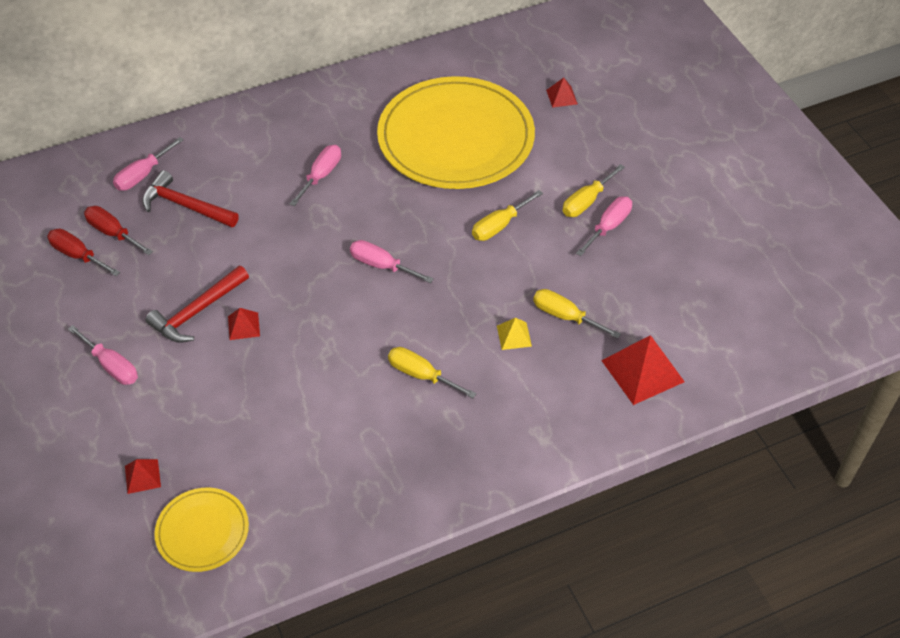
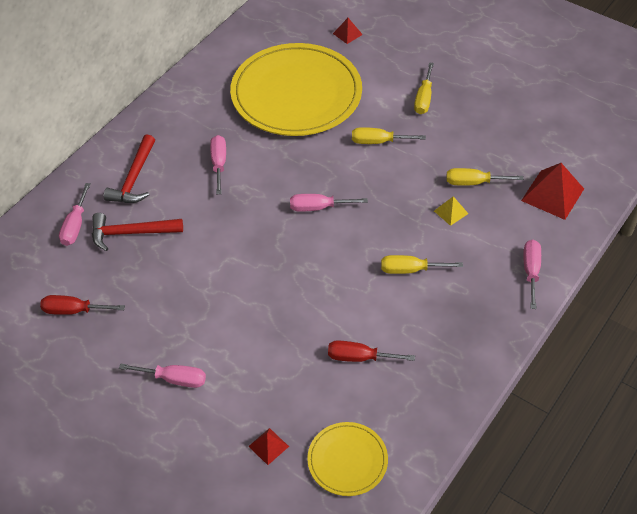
camera: 30 degrees left, 0 degrees up
(113, 233) = (88, 280): red screwdriver -> red screwdriver (359, 357)
(197, 311) = (208, 306): red hammer -> red hammer (134, 178)
(243, 326) = (252, 299): red pyramid -> none
(499, 226) = (378, 142): yellow screwdriver -> yellow screwdriver turned 75 degrees clockwise
(608, 226) = (452, 109): pink screwdriver -> pink screwdriver (531, 271)

